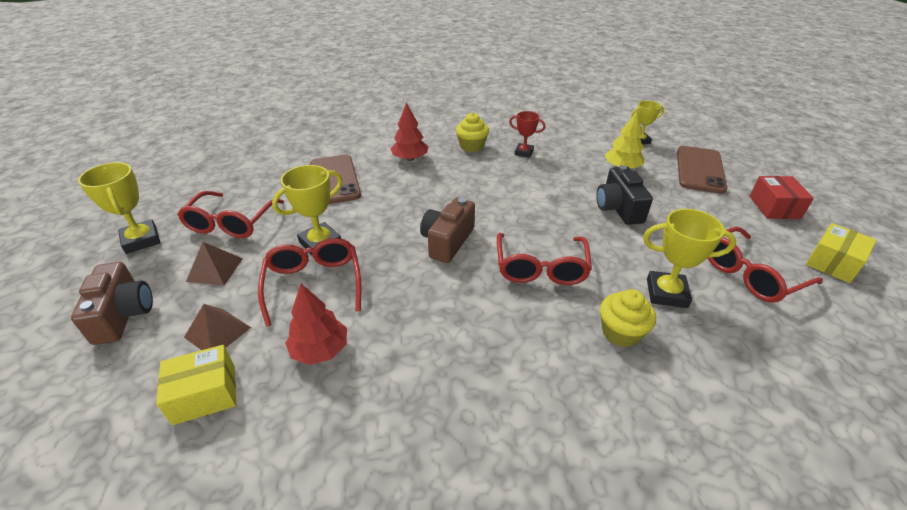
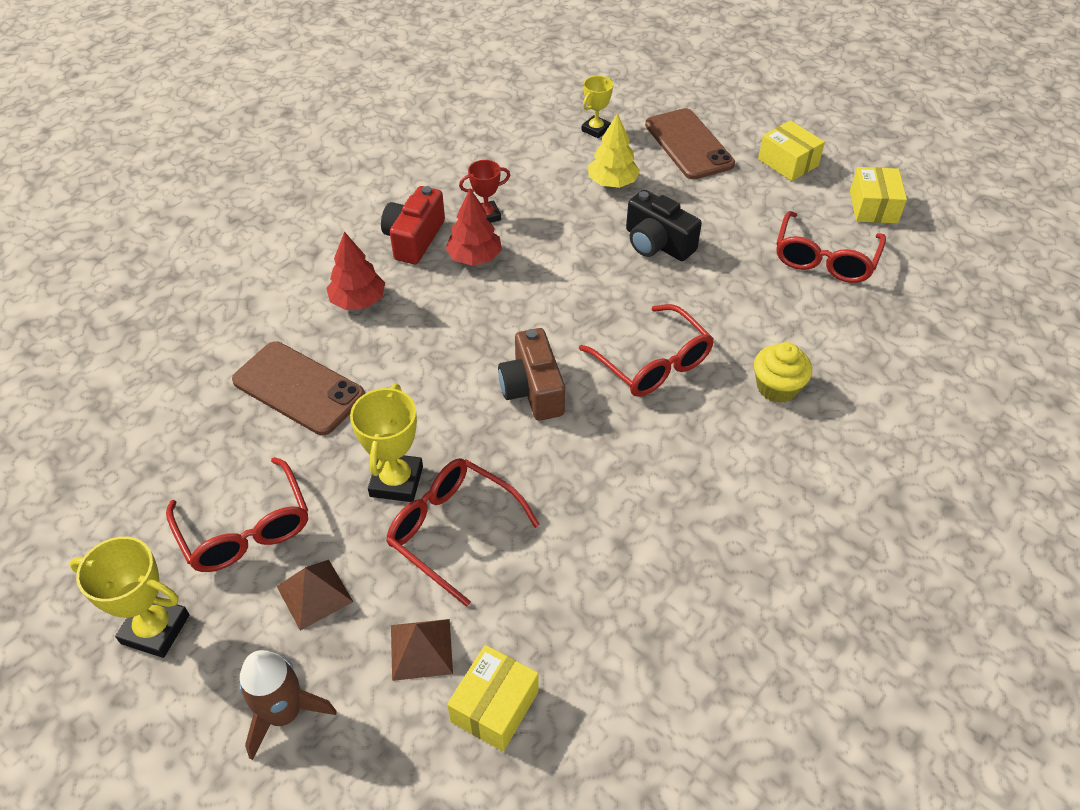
camera: 40 degrees left, 10 degrees up
(124, 315) = (284, 713): brown camera -> brown rocket
(320, 350) = (547, 587): red tree -> red tree (474, 257)
(471, 146) = (414, 239): yellow cupcake -> red camera
(666, 293) = (778, 322): yellow trophy -> none
(774, 207) = (788, 162): red box -> yellow box

